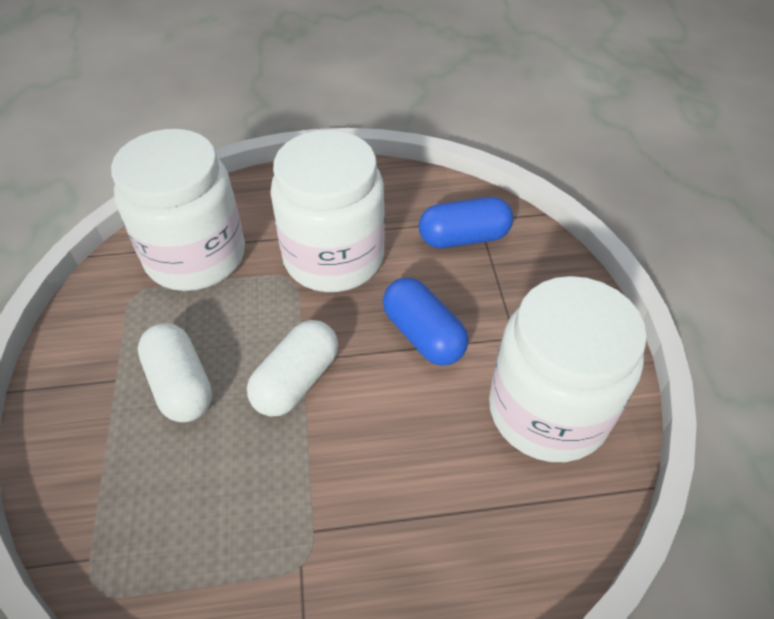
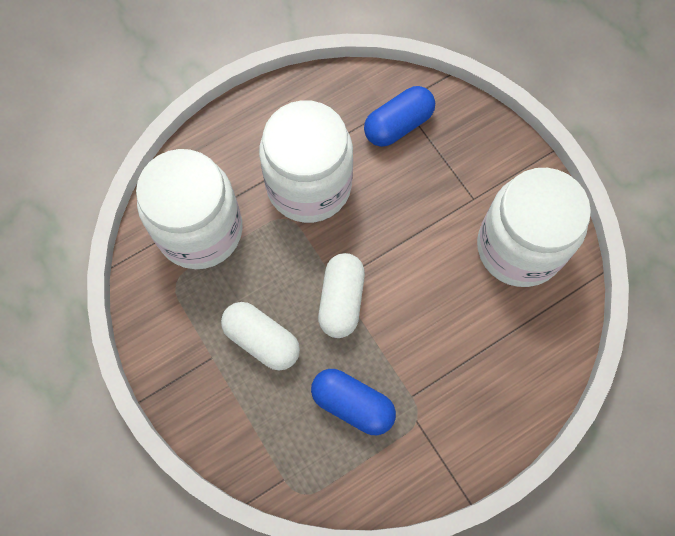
camera: 25 degrees left, 20 degrees up
(423, 335) = (410, 225): blue capsule -> blue capsule (352, 404)

